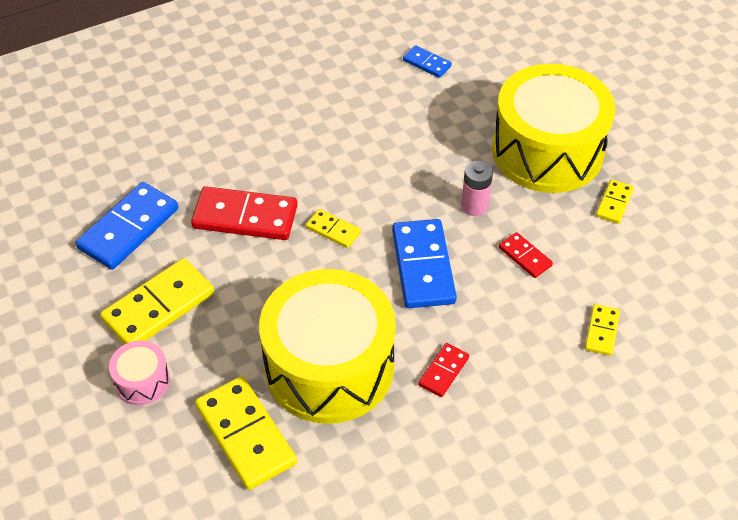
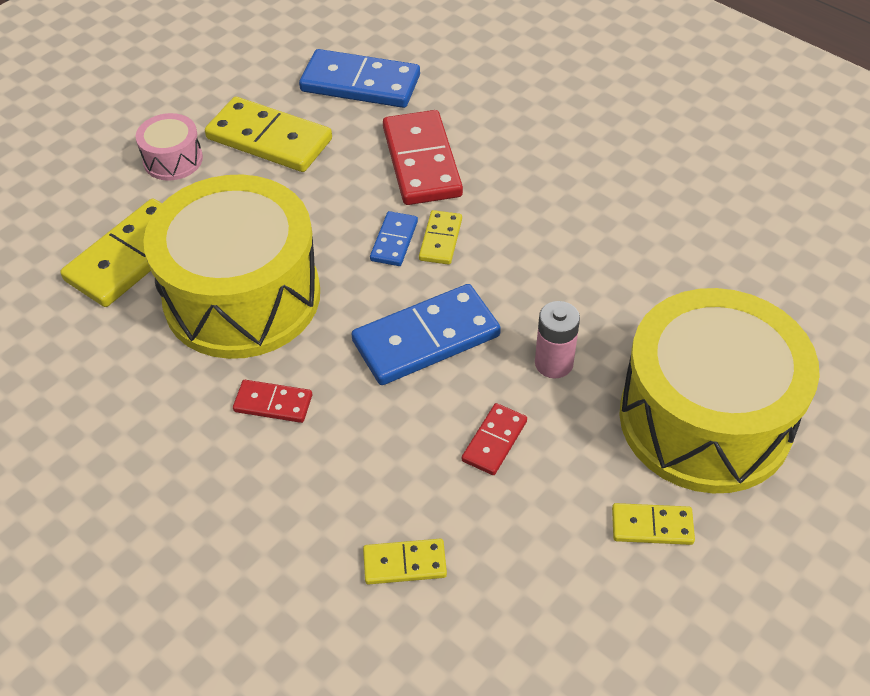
camera: 70 degrees right, 0 degrees up
(427, 63) = (780, 244): blue domino -> blue domino (394, 241)

